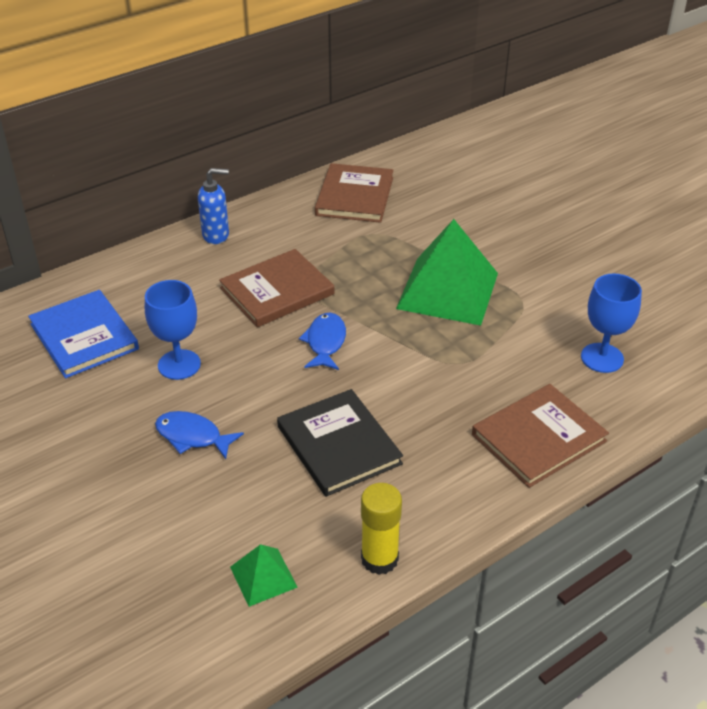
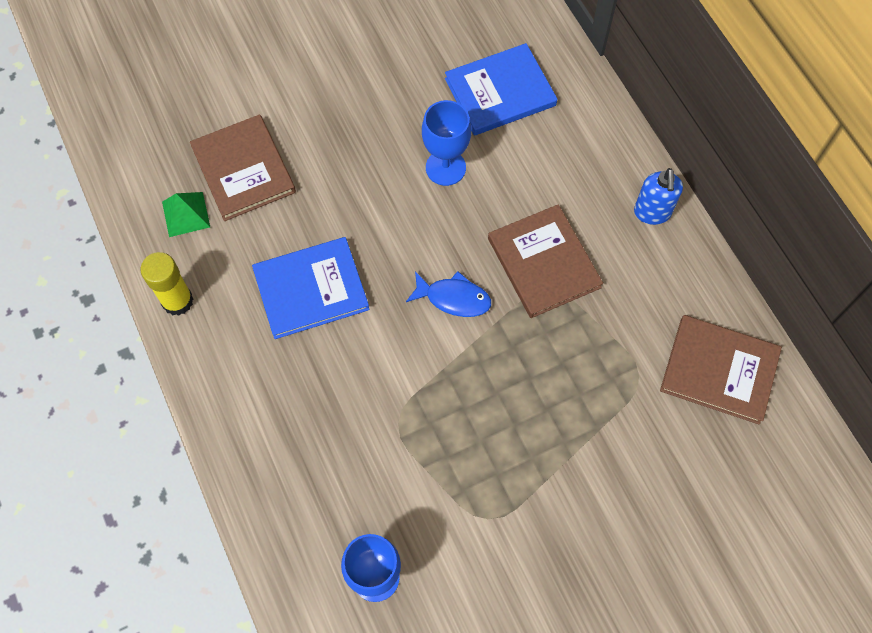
camera: 100 degrees right, 25 degrees up
(192, 436) = (349, 174): blue fish -> none
(339, 445) = (311, 289): black book -> blue book
(447, 290) = (519, 438): green pyramid -> none
(538, 438) = (276, 471): brown book -> brown book (243, 170)

